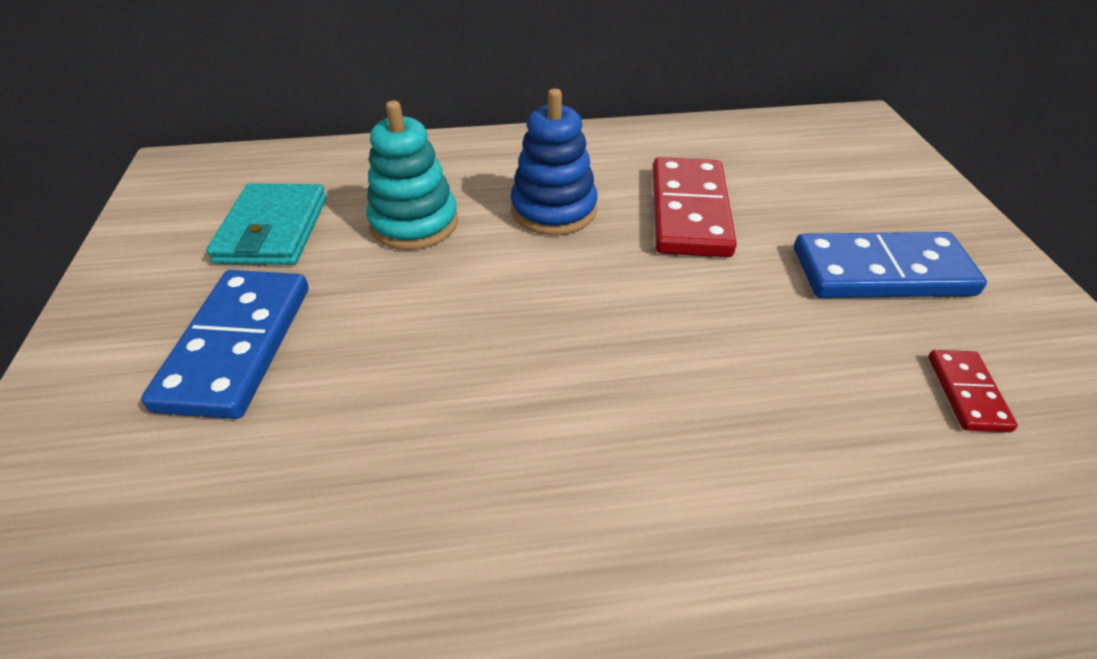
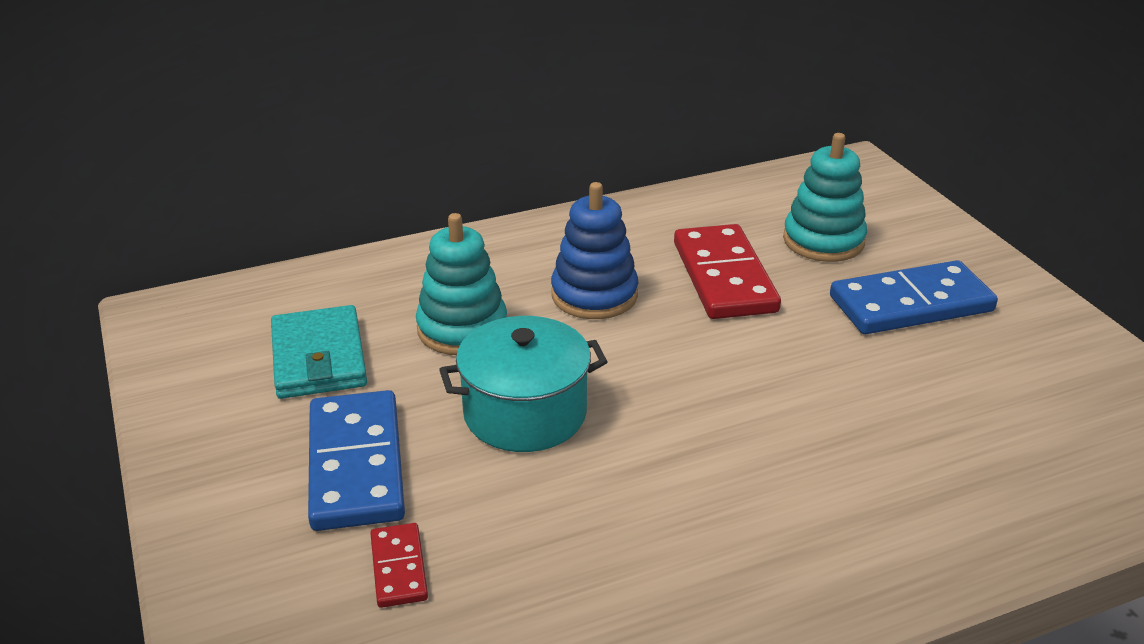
camera: 15 degrees left, 10 degrees down
(426, 321) = (525, 413): none -> turquoise pot
(806, 190) = (823, 241): none -> turquoise stacking toy
(967, 393) = (1002, 388): red domino -> red domino (399, 568)

